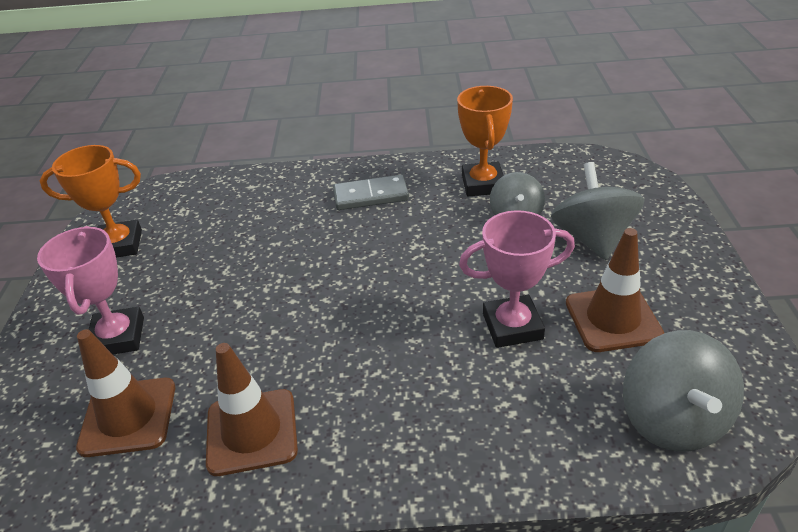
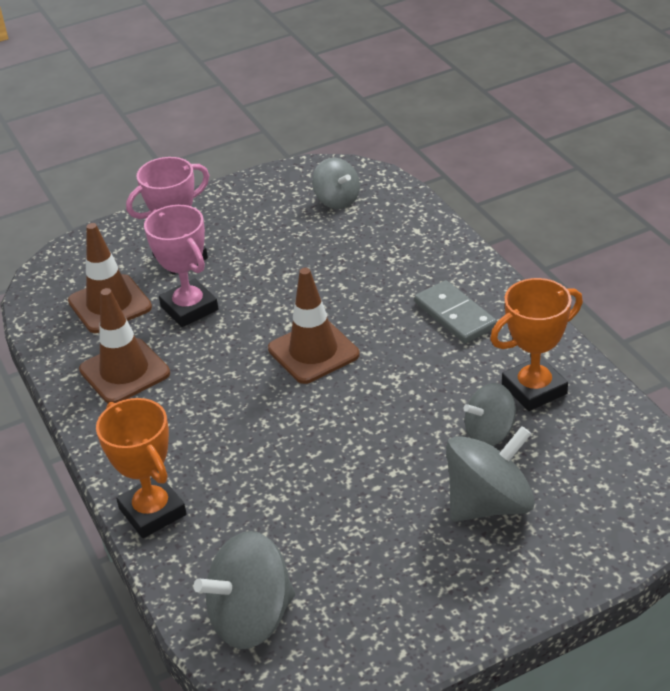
camera: 65 degrees right, 0 degrees up
(119, 245) = (283, 199): orange trophy -> orange trophy (152, 512)
(162, 215) = (337, 200): none -> grey spinning top
(512, 326) = (315, 480): pink trophy -> pink trophy (189, 308)
(613, 319) = (364, 549): brown traffic cone -> brown traffic cone (313, 352)

